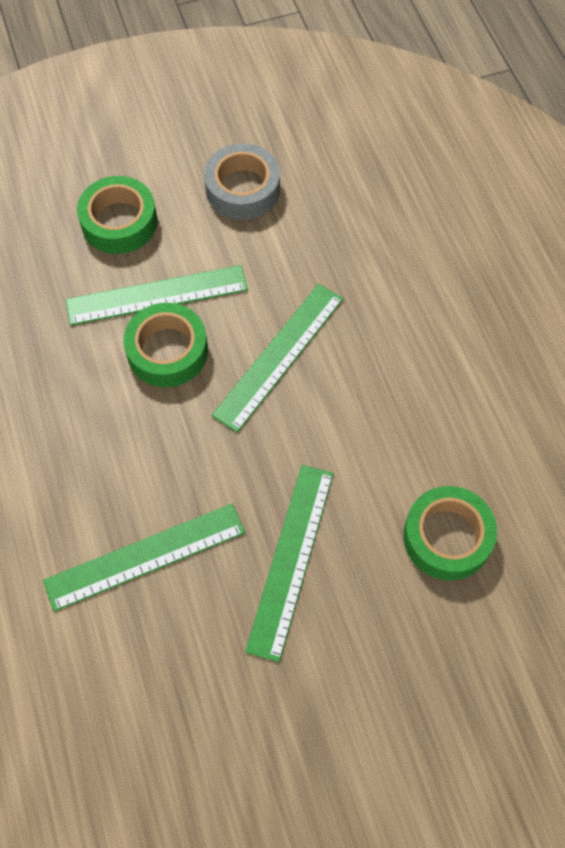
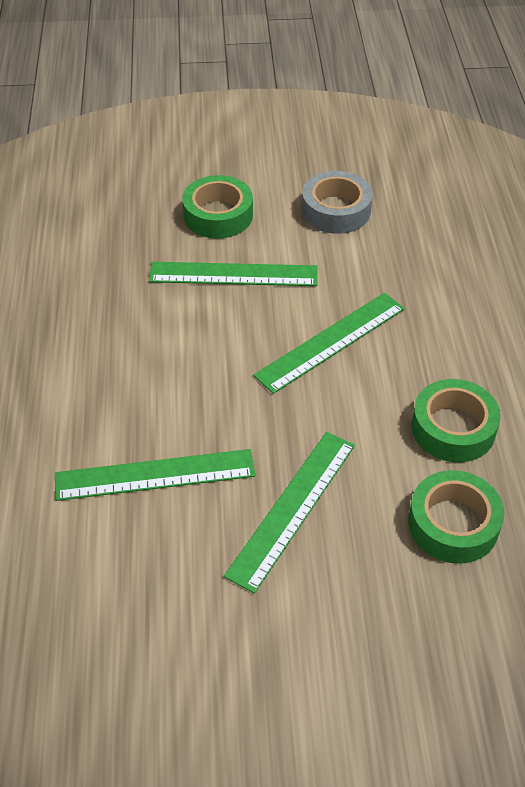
camera: 15 degrees right, 15 degrees down
(167, 351) = (229, 318): green tape -> green tape (453, 428)

